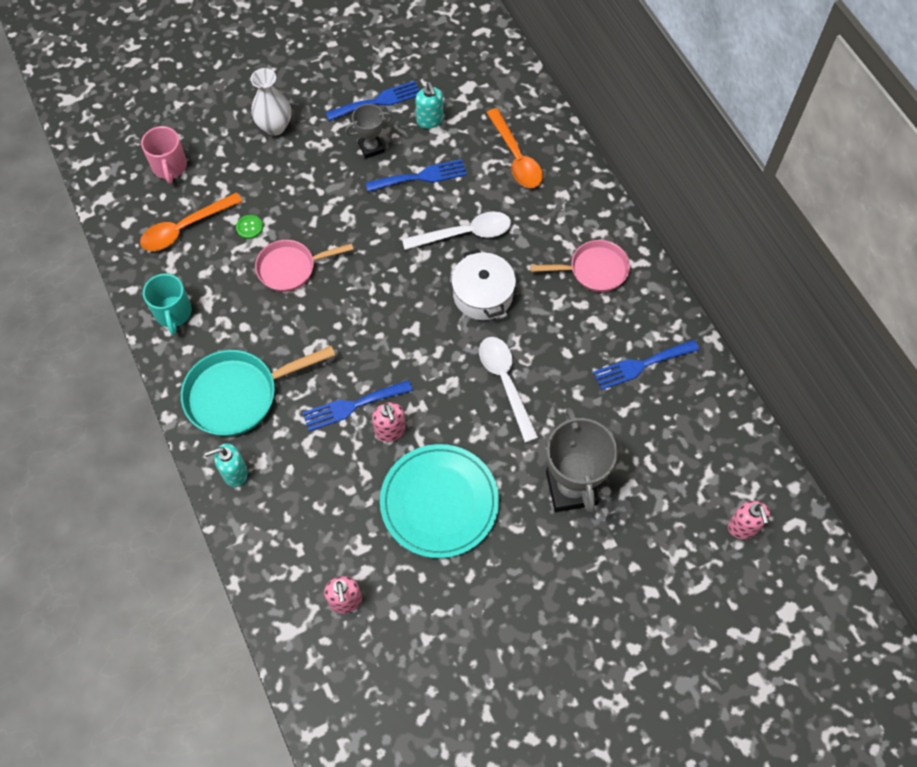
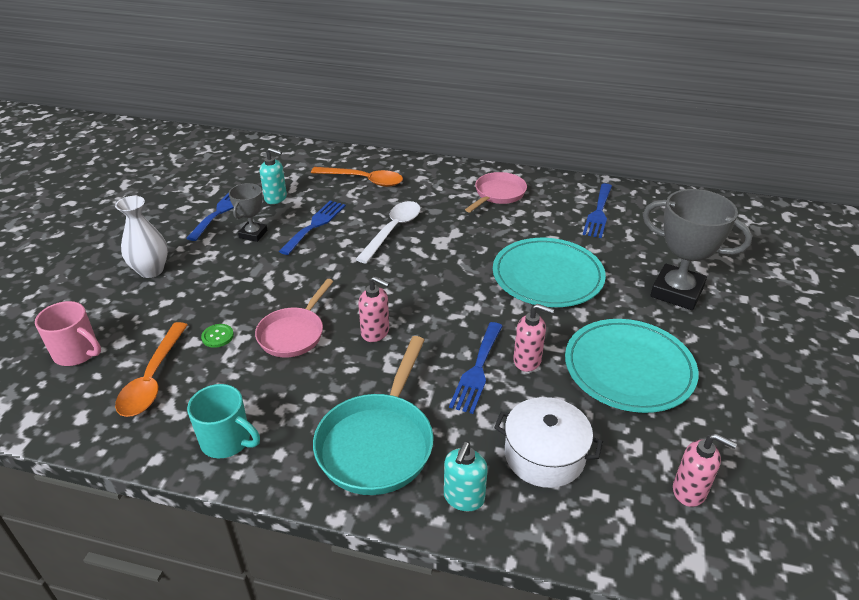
camera: 50 degrees left, 25 degrees down
(483, 295) = (456, 248): white pot -> white pot (544, 455)
(505, 382) = (547, 276): white spoon -> turquoise plate
(743, 527) = (774, 235): pink soap dispenser -> pink soap dispenser (375, 332)

